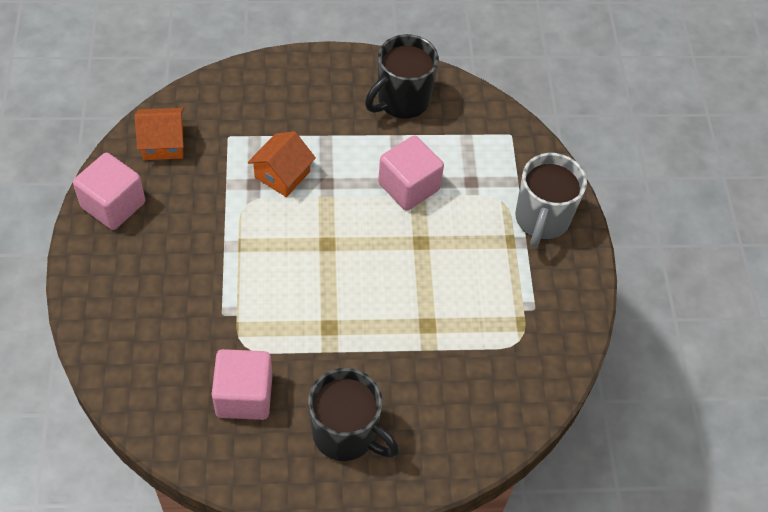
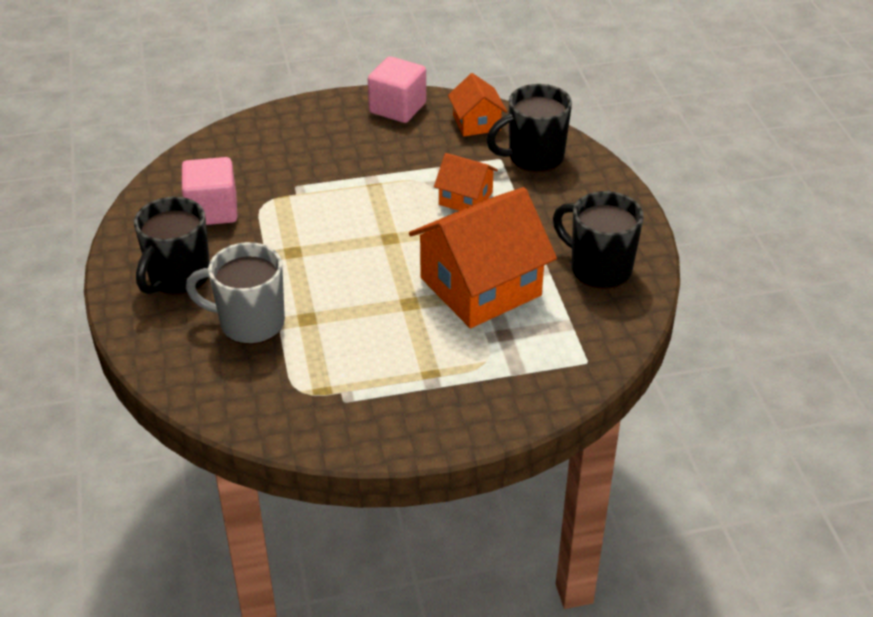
camera: 85 degrees right, 15 degrees down
(234, 110) = (534, 157): none -> black mug
(408, 186) = (480, 286): pink cube -> orange house
(541, 220) = (469, 398): grey mug -> grey mug (249, 323)

